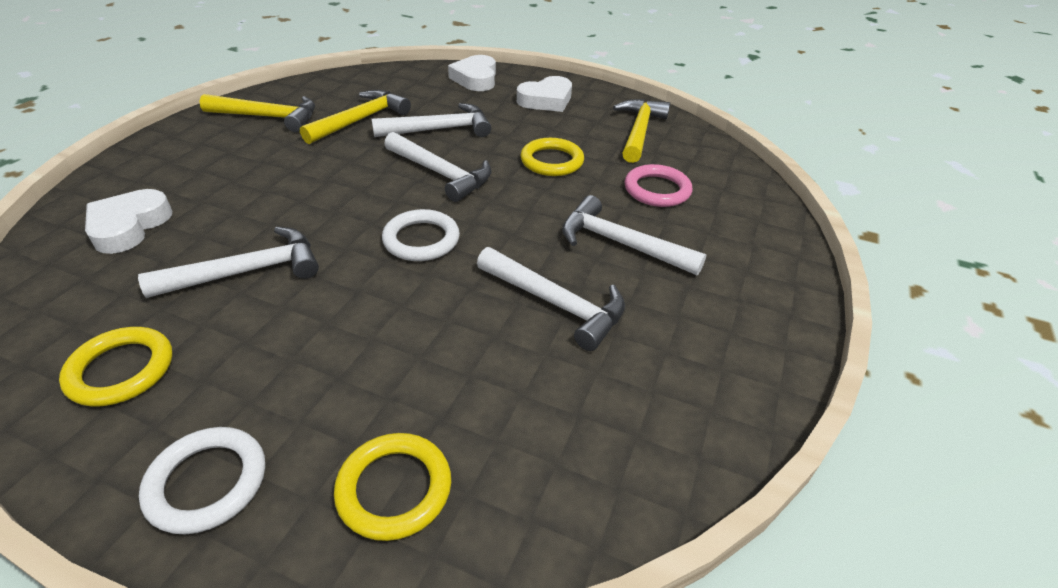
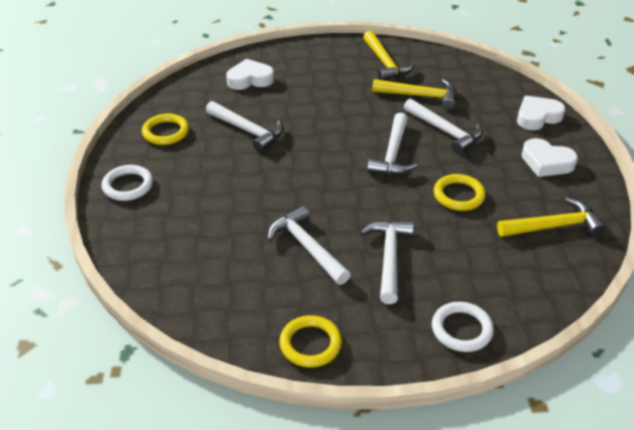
camera: 65 degrees right, 0 degrees up
(394, 489) = (153, 238): yellow ring -> yellow ring (310, 344)
(421, 240) = (320, 174): white ring -> white ring (461, 329)
(556, 304) = (307, 247): white hammer -> white hammer turned 135 degrees clockwise
(657, 190) = (473, 259): pink ring -> none

